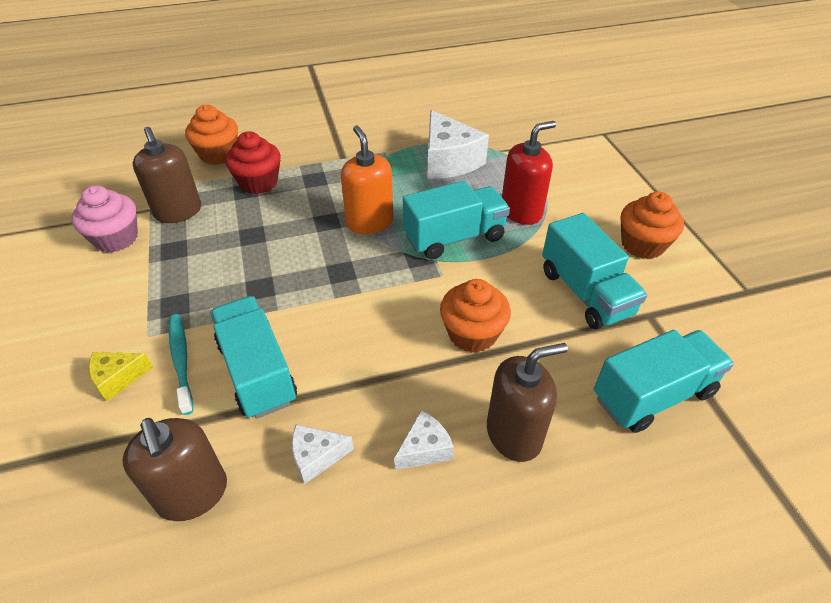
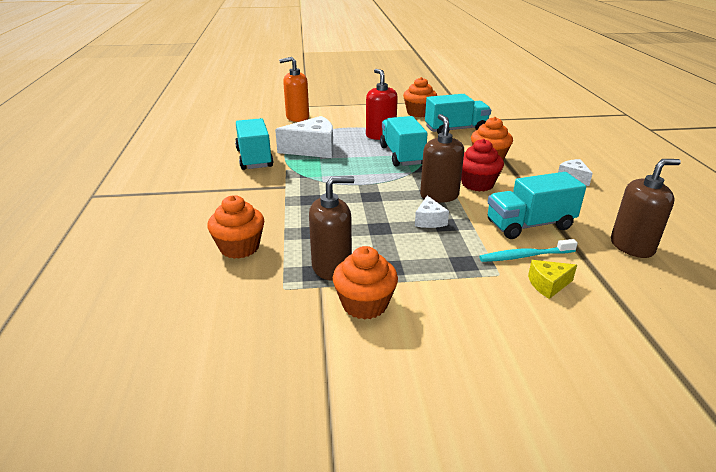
camera: 80 degrees left, 15 degrees down
(116, 238) = (365, 304): pink cupcake -> orange cupcake
(118, 379) = (548, 285): yellow cheese -> yellow cheese turned 90 degrees clockwise
(258, 182) = (302, 225): red cupcake -> red cupcake (477, 184)
(316, 457) = (589, 206): white cheese -> white cheese (429, 220)
(369, 222) = (377, 180): orange soap dispenser -> orange soap dispenser (297, 117)
(514, 434) = (556, 157): brown soap dispenser -> brown soap dispenser (439, 196)
(653, 395) = (524, 127): turquoise truck -> turquoise truck (254, 158)

